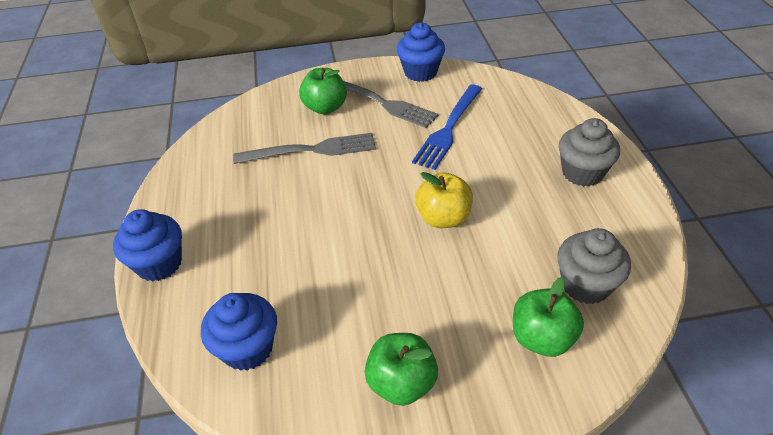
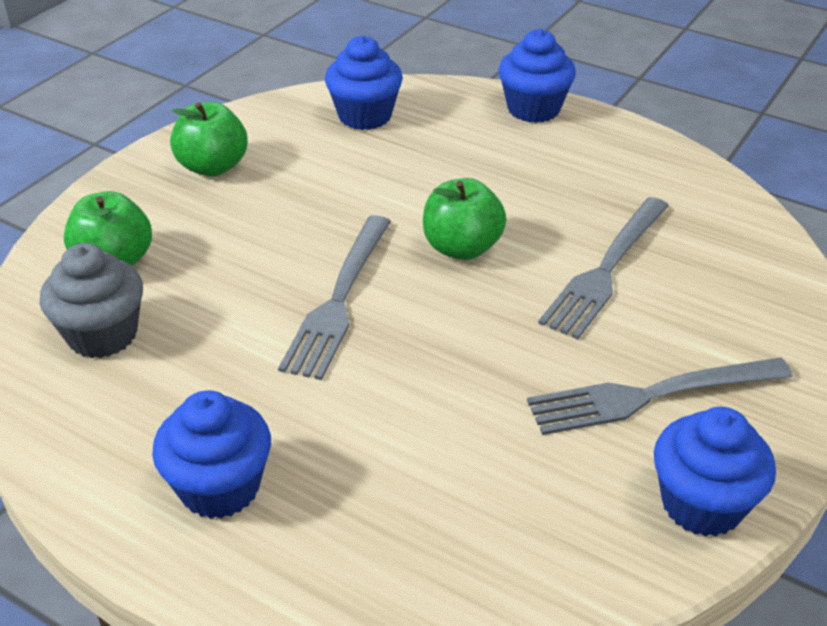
camera: 130 degrees right, 5 degrees down
(325, 107) = (702, 331): green apple -> green apple (462, 248)
(443, 218) = (339, 301): yellow apple -> grey fork
(448, 129) = (495, 422): blue fork -> none
(582, 173) = (220, 487): grey cupcake -> blue cupcake

